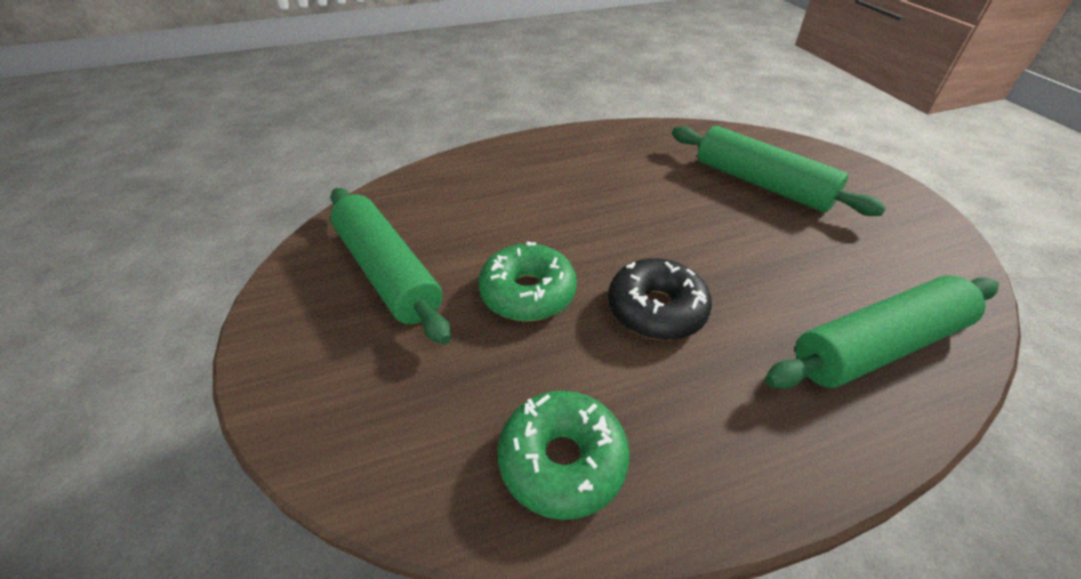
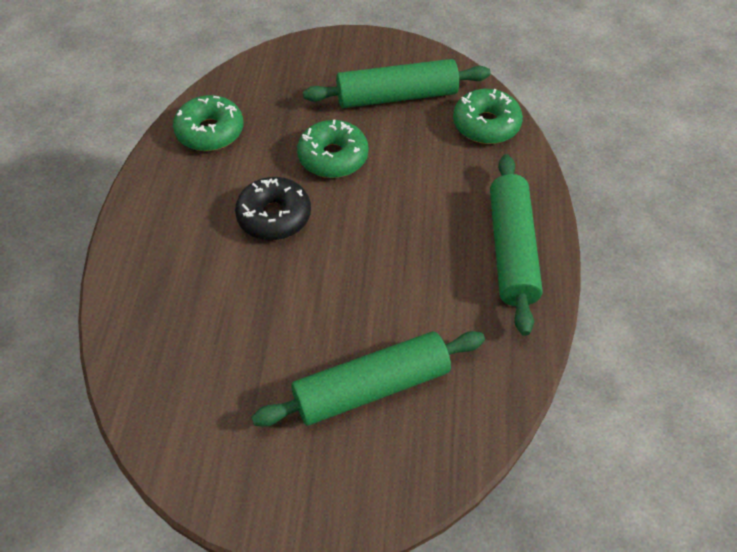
camera: 115 degrees right, 10 degrees up
(411, 196) = (486, 125): none -> green donut
(878, 346) = (160, 320): green rolling pin -> green rolling pin (511, 250)

